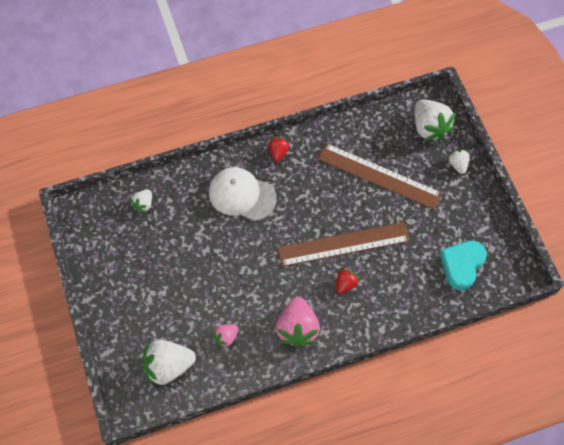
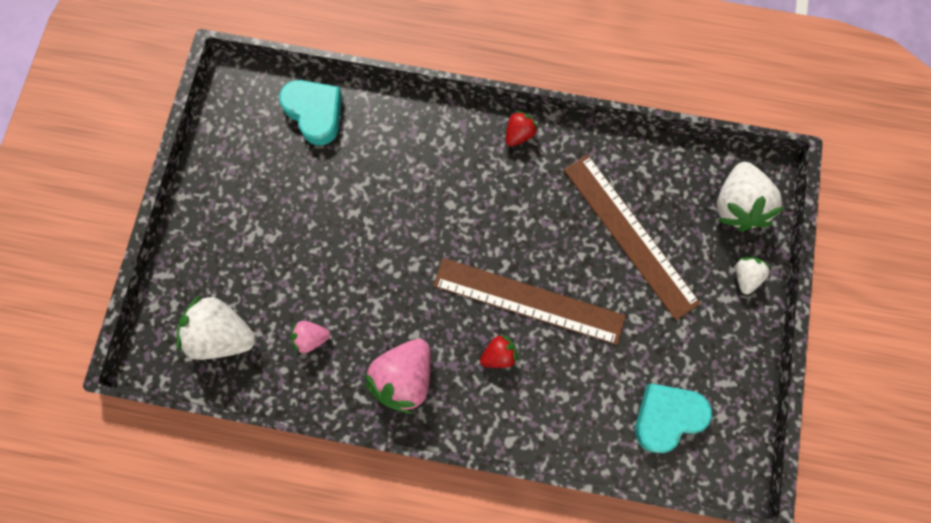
camera: 30 degrees right, 10 degrees up
(143, 204) = (315, 113): white strawberry -> turquoise heart
(242, 195) = (440, 166): white cap -> none

